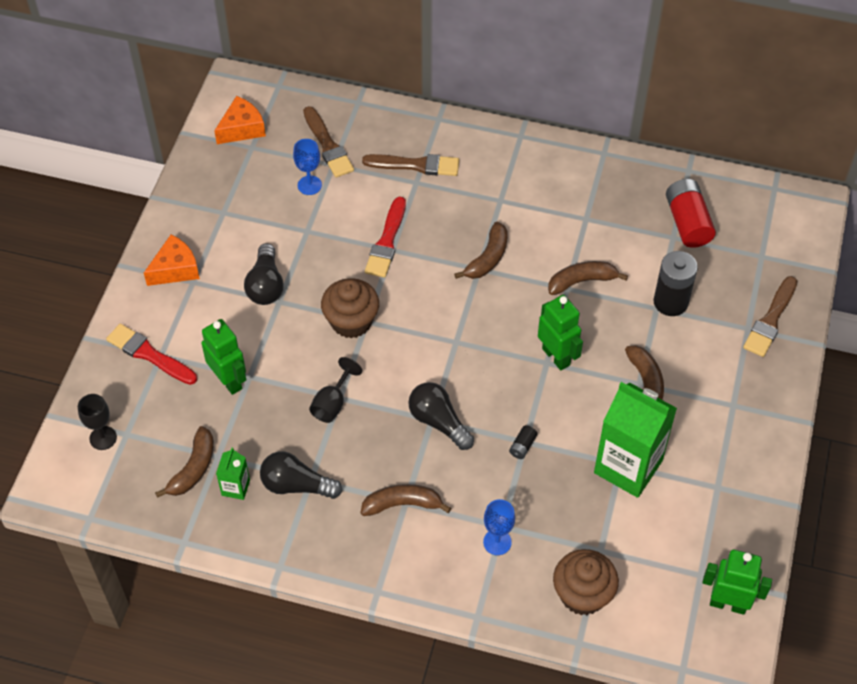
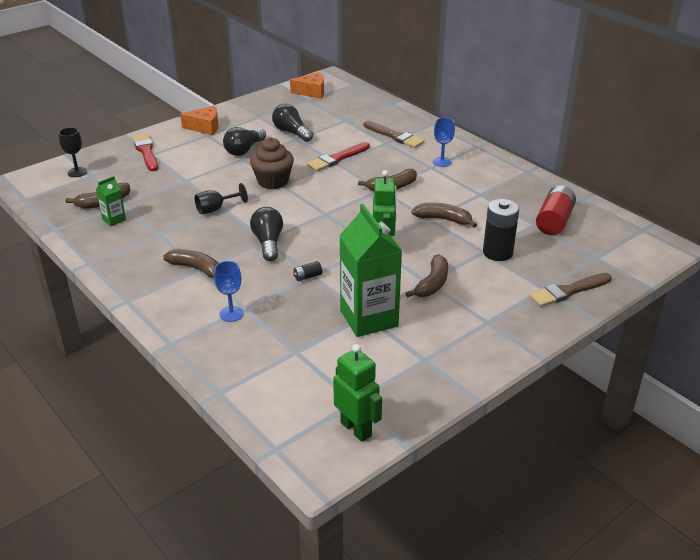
camera: 35 degrees right, 20 degrees down
(229, 380) = (172, 177): green robot -> none
(296, 485) = (148, 233): black light bulb -> black light bulb (291, 132)
(309, 185) = (321, 123): blue goblet -> blue goblet (442, 162)
(328, 145) = (351, 112): brown brush -> none
(582, 594) = (254, 368): brown cupcake -> none

